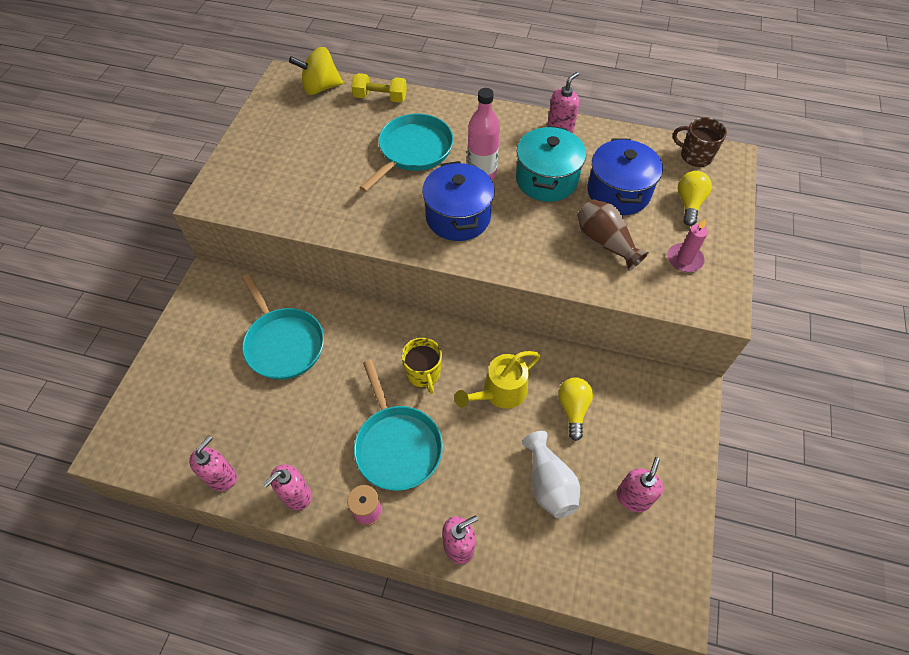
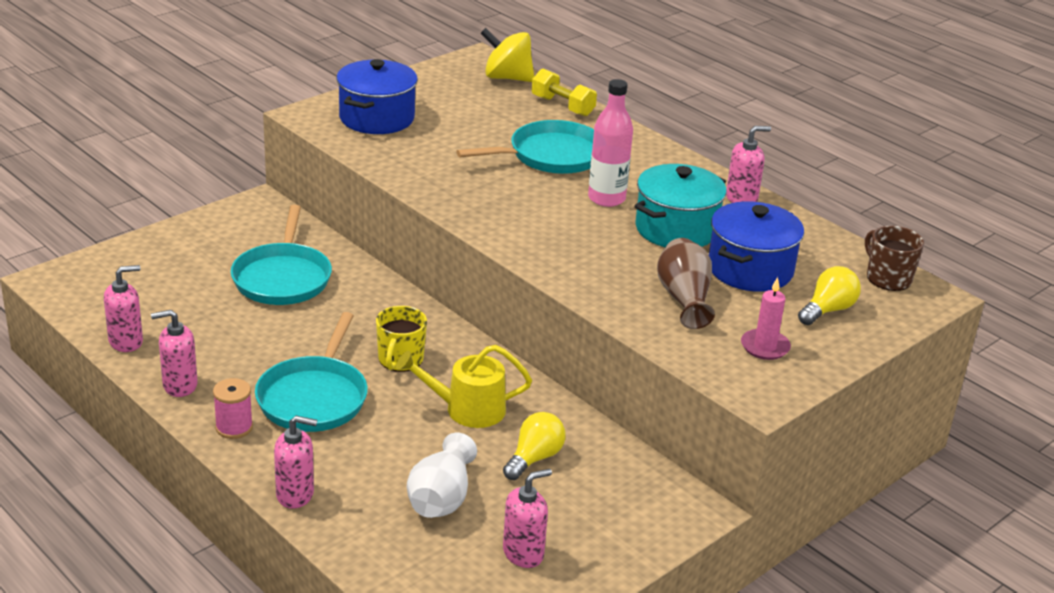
camera: 30 degrees right, 25 degrees down
(458, 217) = (542, 218): blue pot -> blue pot (377, 118)

